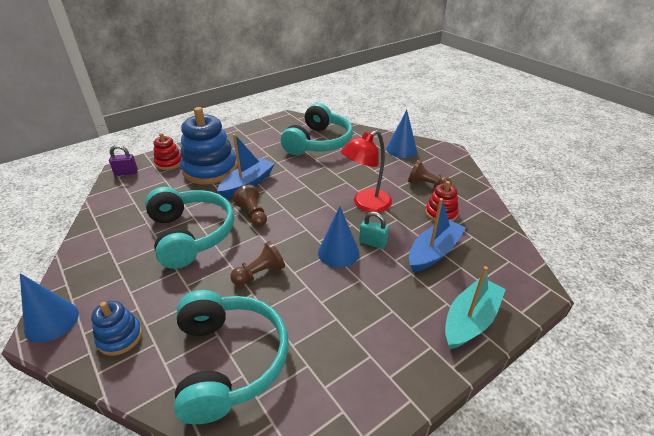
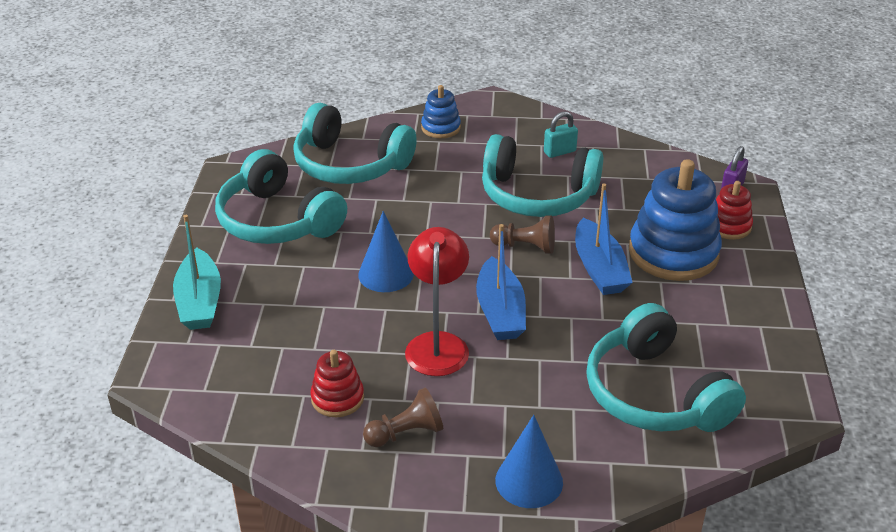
camera: 130 degrees right, 0 degrees up
(51, 321) = (499, 105): blue cone -> none
(260, 273) = (423, 213): brown pawn -> none
(349, 349) = (277, 220): none -> turquoise headphones
(373, 242) = (367, 306): turquoise padlock -> turquoise padlock (559, 152)
(434, 252) = (294, 341): blue boat -> blue boat (500, 311)

